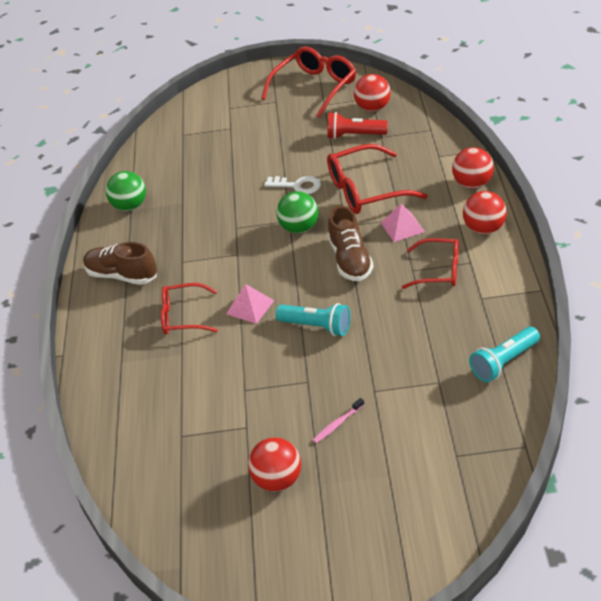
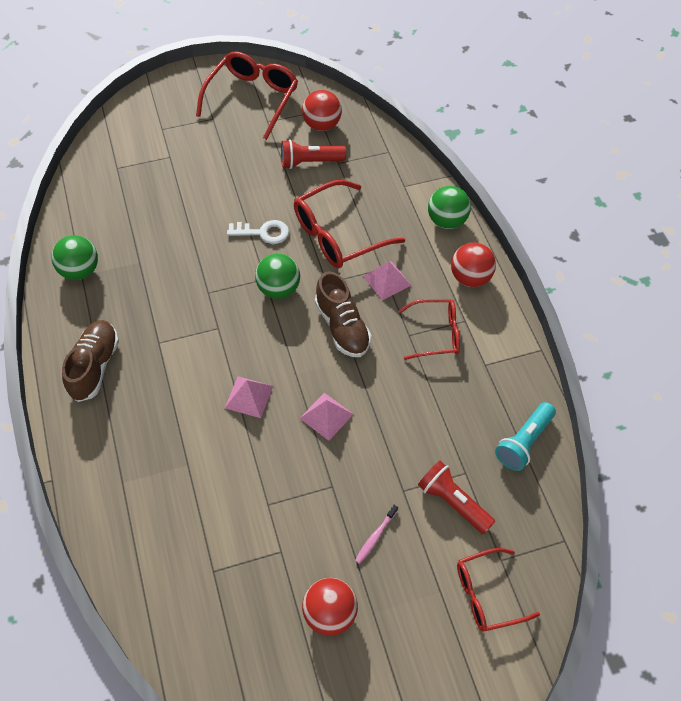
camera: 20 degrees left, 15 degrees up
(122, 275) = (94, 366): brown shoe -> brown shoe turned 90 degrees clockwise
(183, 316) = (178, 416): red glasses -> red glasses (487, 594)
(317, 327) = (326, 416): turquoise flashlight -> pink pyramid
(420, 404) = (453, 502): none -> red flashlight
(472, 184) = (446, 221): red ball -> green ball

